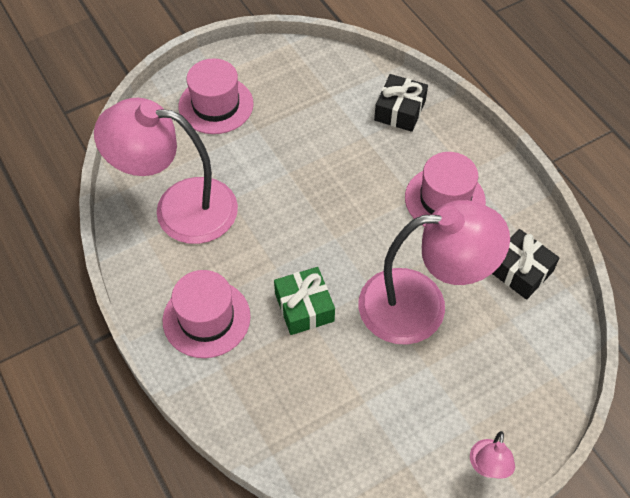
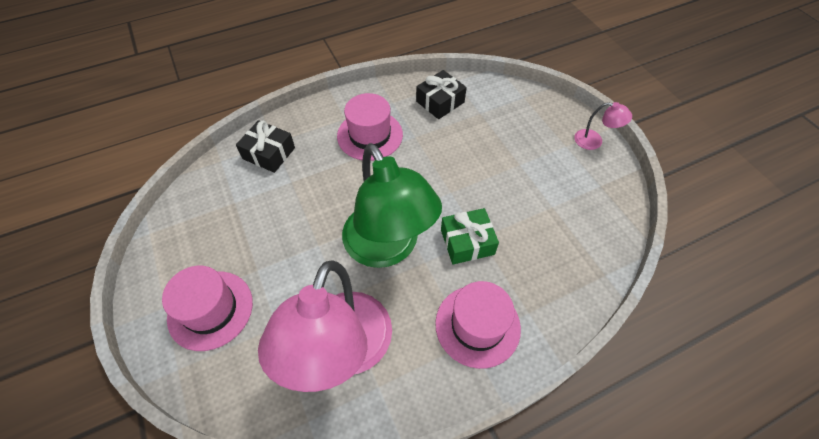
camera: 85 degrees left, 0 degrees up
(290, 232) = (388, 248): none -> green lamp
(421, 305) = (467, 162): pink lamp -> none

